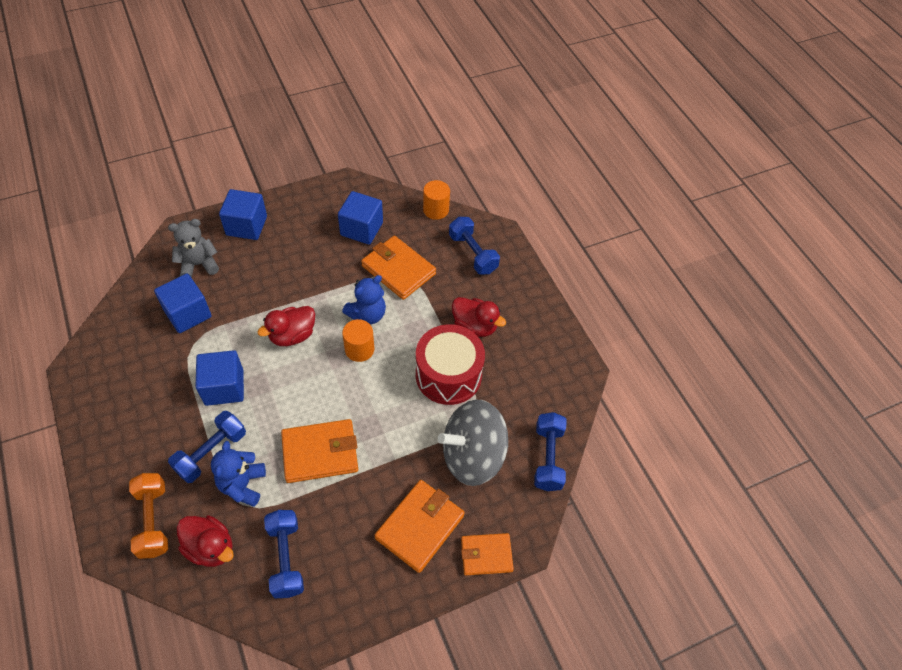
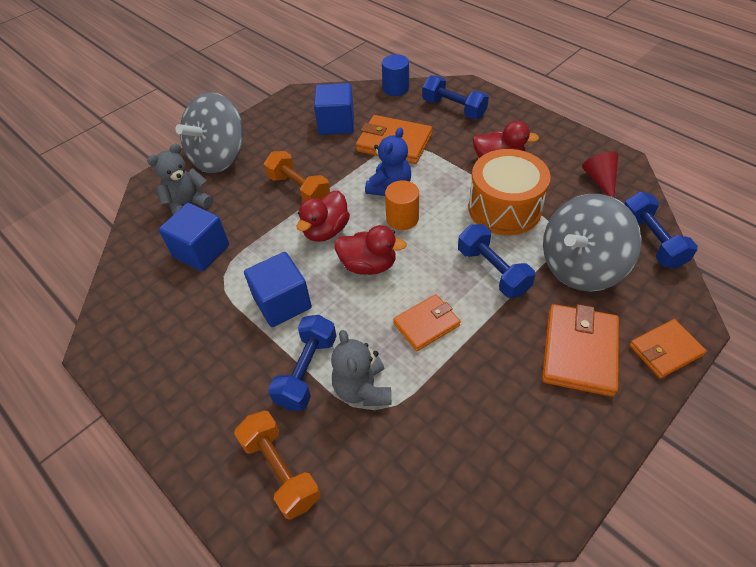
camera: 15 degrees left, 5 degrees down
(210, 547) = (367, 470): red duck -> red duck (368, 265)
(242, 485) = (362, 389): blue teddy bear -> grey teddy bear
(246, 226) = (219, 157): blue cube -> grey spinning top
(286, 558) = (461, 444): blue dumbbell -> blue dumbbell (492, 271)
(293, 285) = (299, 189): none -> orange dumbbell
(320, 453) = (426, 324): orange wallet -> orange wallet, size x0.65
(436, 210) = (396, 88): orange cylinder -> blue cylinder
(448, 375) = (504, 208): red drum -> orange drum
(548, 382) = (600, 180): none -> red cone

